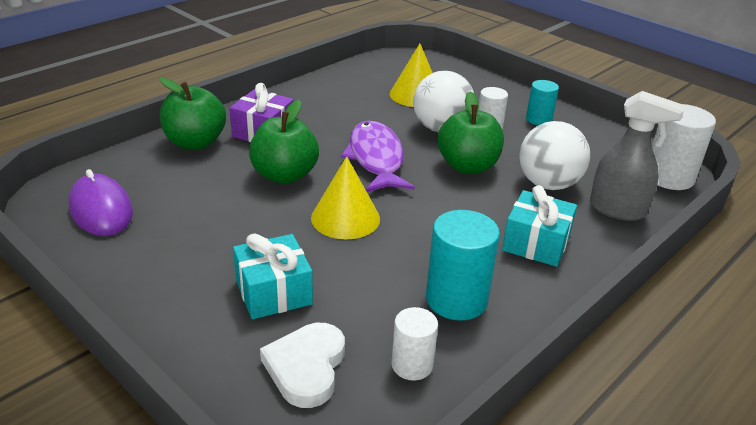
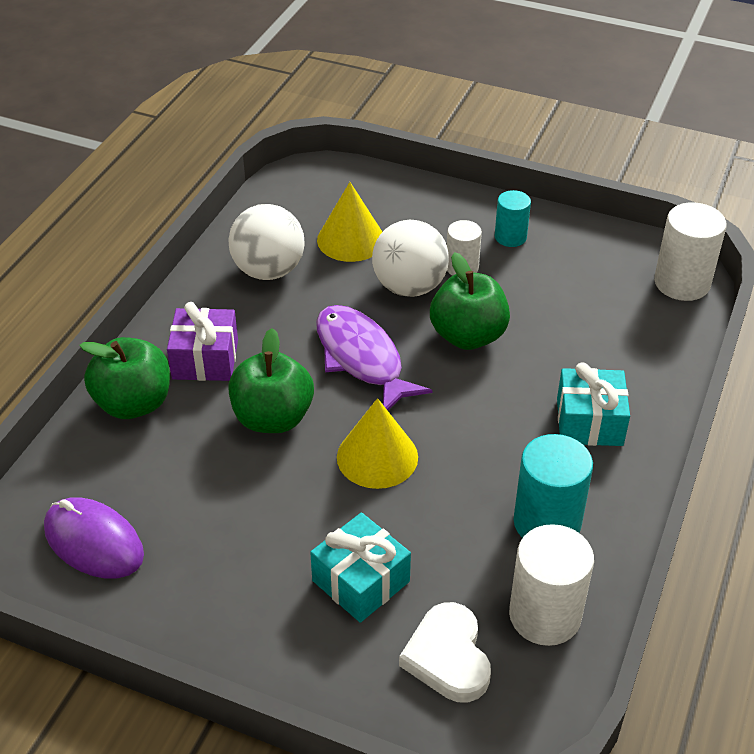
camera: 20 degrees left, 10 degrees up
(412, 365) = (545, 615): white cylinder -> white cylinder, size x1.66
(548, 184) = (564, 334): white ball -> white ball (268, 270)
(617, 210) = (649, 348): grey spray bottle -> none

